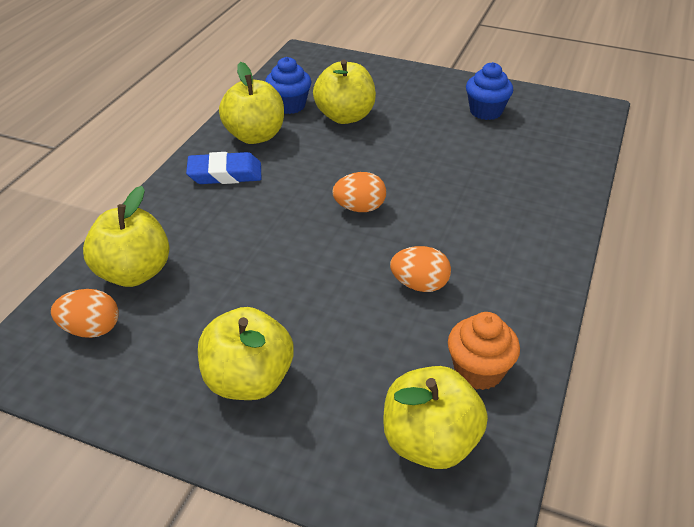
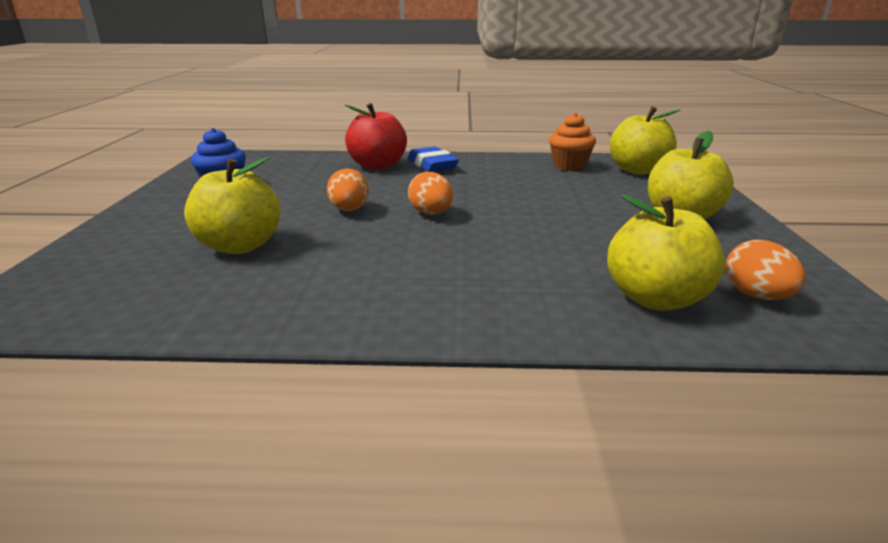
camera: 110 degrees left, 15 degrees down
(225, 174) = (417, 293): blue eraser -> blue eraser (432, 165)
(255, 136) = (307, 295): yellow apple -> none
(289, 105) = (206, 288): blue cupcake -> none
(419, 285) = (511, 184): orange egg -> orange egg (349, 210)
(529, 202) = (377, 166): none -> red apple

